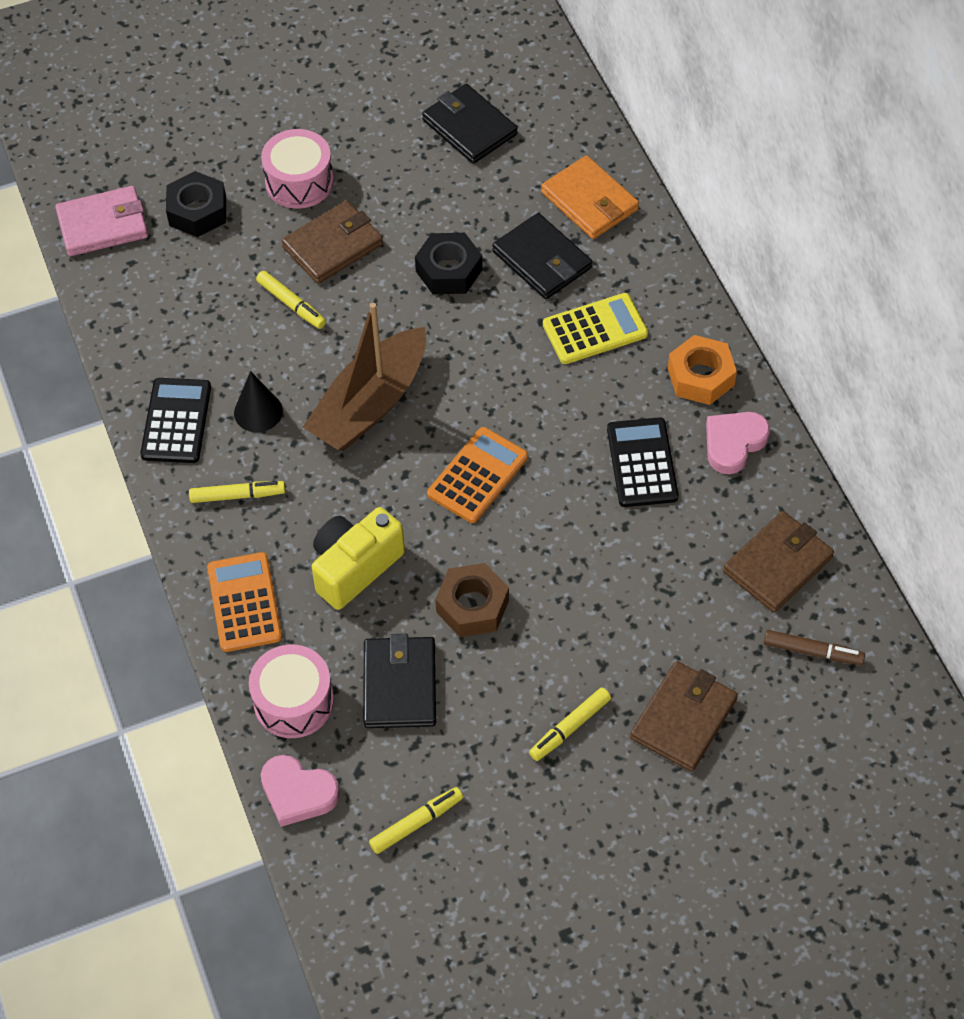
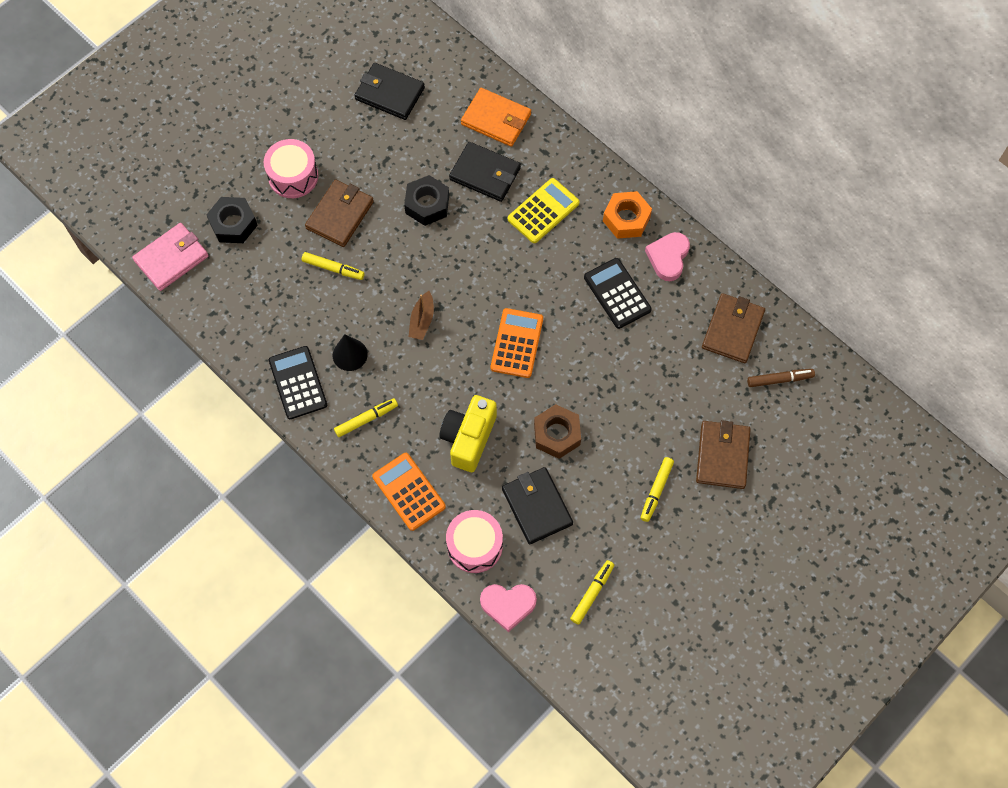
camera: 25 degrees left, 10 degrees up
(370, 404) = (422, 320): brown boat -> brown boat, size x0.45

